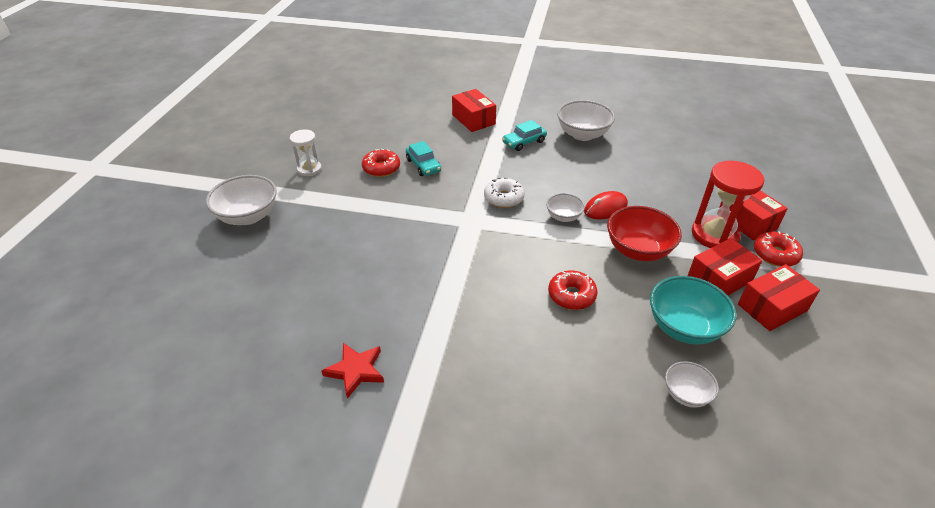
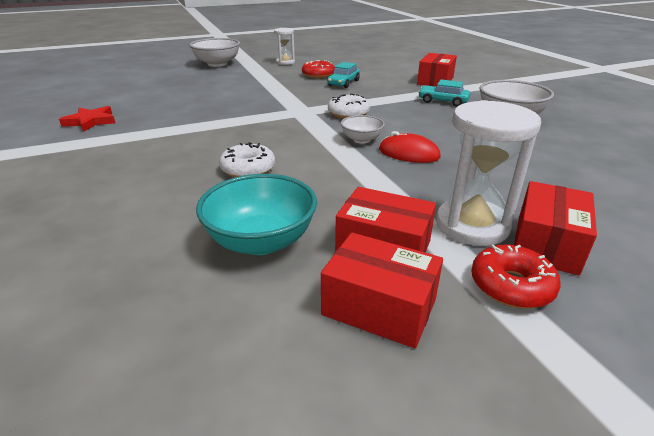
camera: 55 degrees right, 10 degrees down
(571, 295) = (248, 169): red donut -> white donut
(638, 250) = (364, 184): red bowl -> none
(686, 394) = (142, 268): white bowl -> none
(714, 235) = (472, 225): red hourglass -> white hourglass

